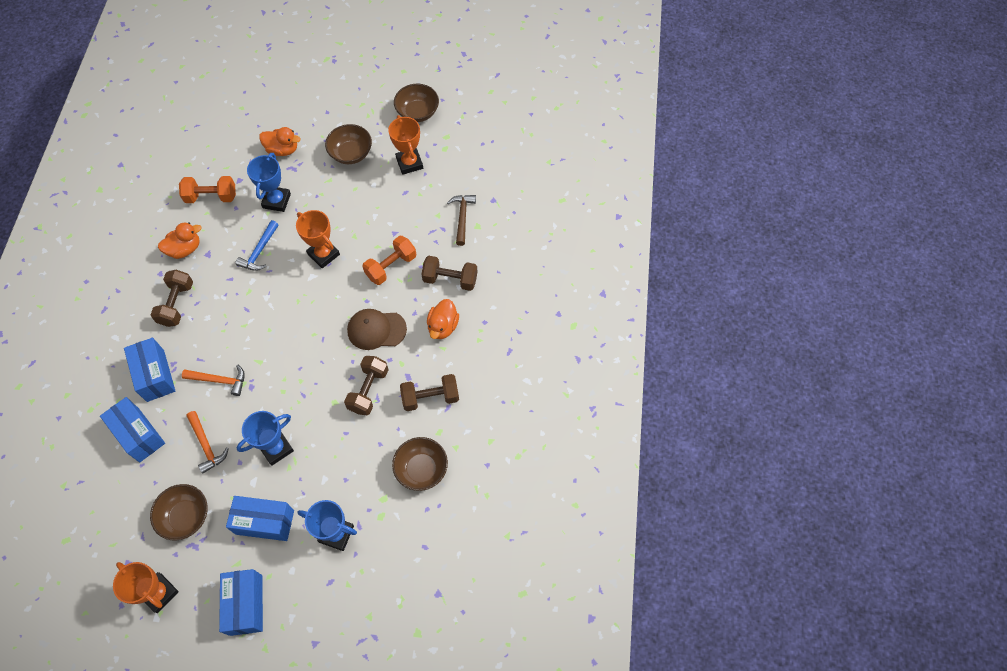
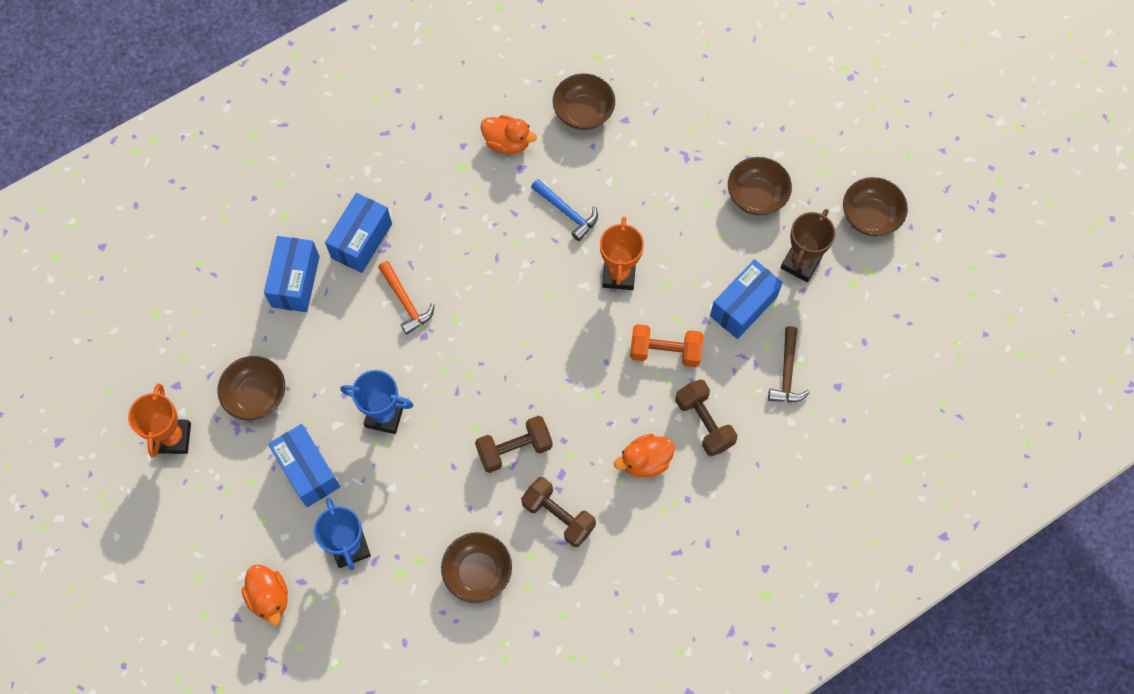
camera: 50 degrees right, 5 degrees up
(176, 304) = (446, 190): brown dumbbell -> none
(206, 445) = (335, 350): orange hammer -> none
(211, 197) = (583, 112): orange dumbbell -> brown bowl
(246, 605) = (222, 524): blue box -> blue box (743, 306)
(259, 251) = (567, 212): blue hammer -> blue hammer turned 120 degrees counterclockwise
(276, 201) = (635, 176): blue trophy -> none
(282, 150) = (697, 127): orange duck -> orange duck (269, 597)
(376, 330) = (583, 399): brown cap -> none
(409, 163) = (800, 263): orange trophy -> brown trophy
(462, 217) = (787, 373): brown hammer -> brown hammer turned 135 degrees clockwise

